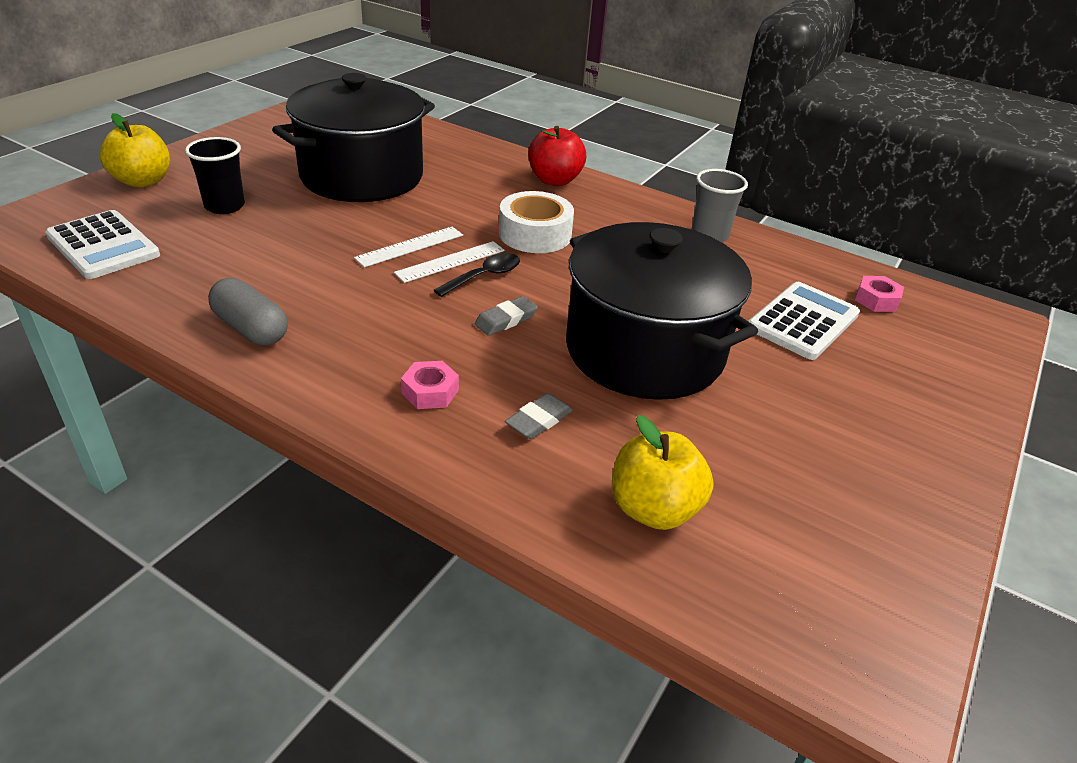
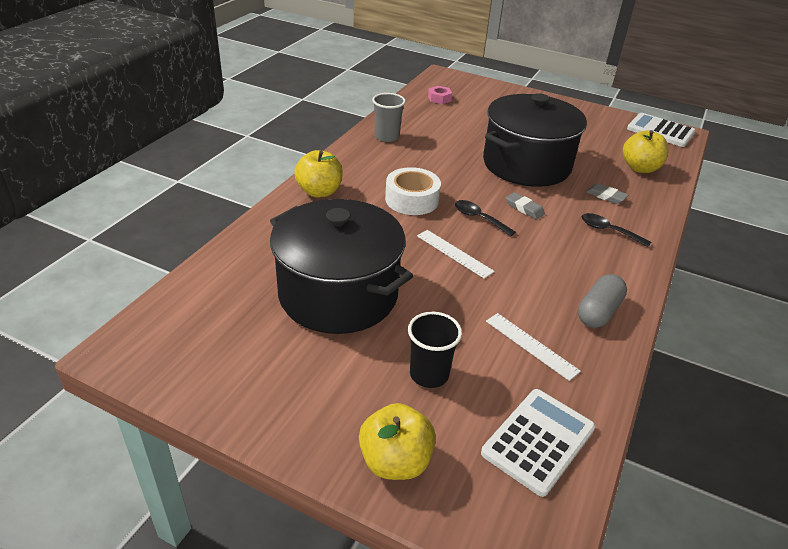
camera: 95 degrees left, 0 degrees up
(430, 392) = (608, 231): pink nut -> black spoon
(450, 261) = (467, 233): white ruler -> white ruler (531, 345)
(554, 180) = (319, 192): red apple -> yellow apple
(803, 321) = (471, 119): white calculator -> white calculator (660, 131)

